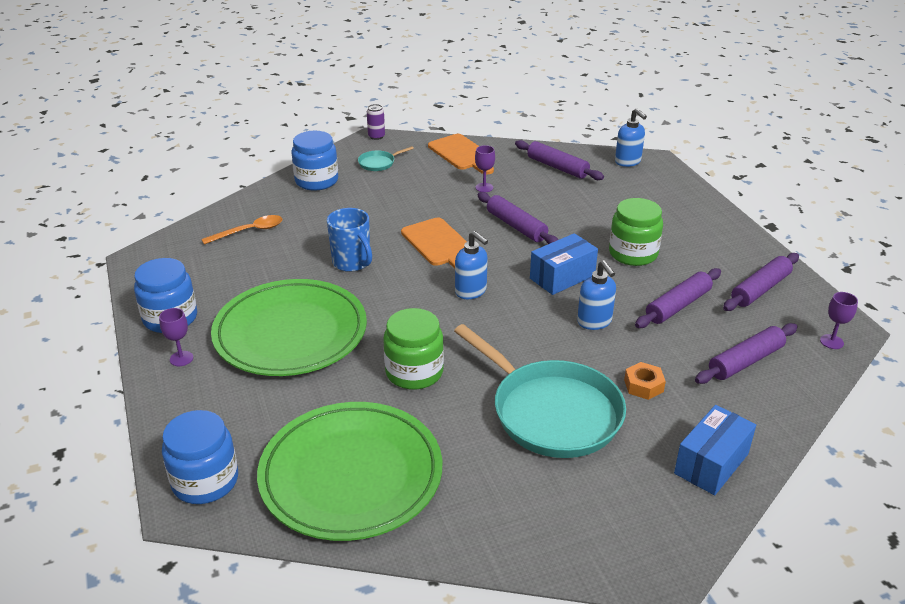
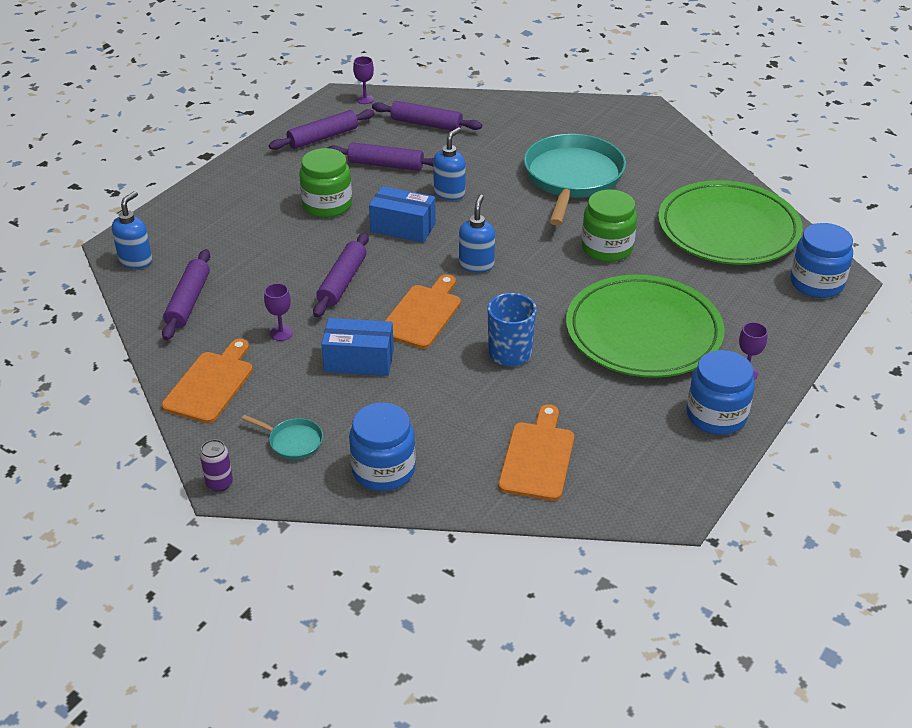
camera: 125 degrees left, 5 degrees up
(249, 231) = (537, 457): orange spoon -> orange cutting board
(643, 386) = (500, 153): orange nut -> none
(711, 463) = (545, 113): blue box -> blue box (359, 360)
(760, 289) = (323, 137): purple rolling pin -> purple rolling pin turned 45 degrees counterclockwise

